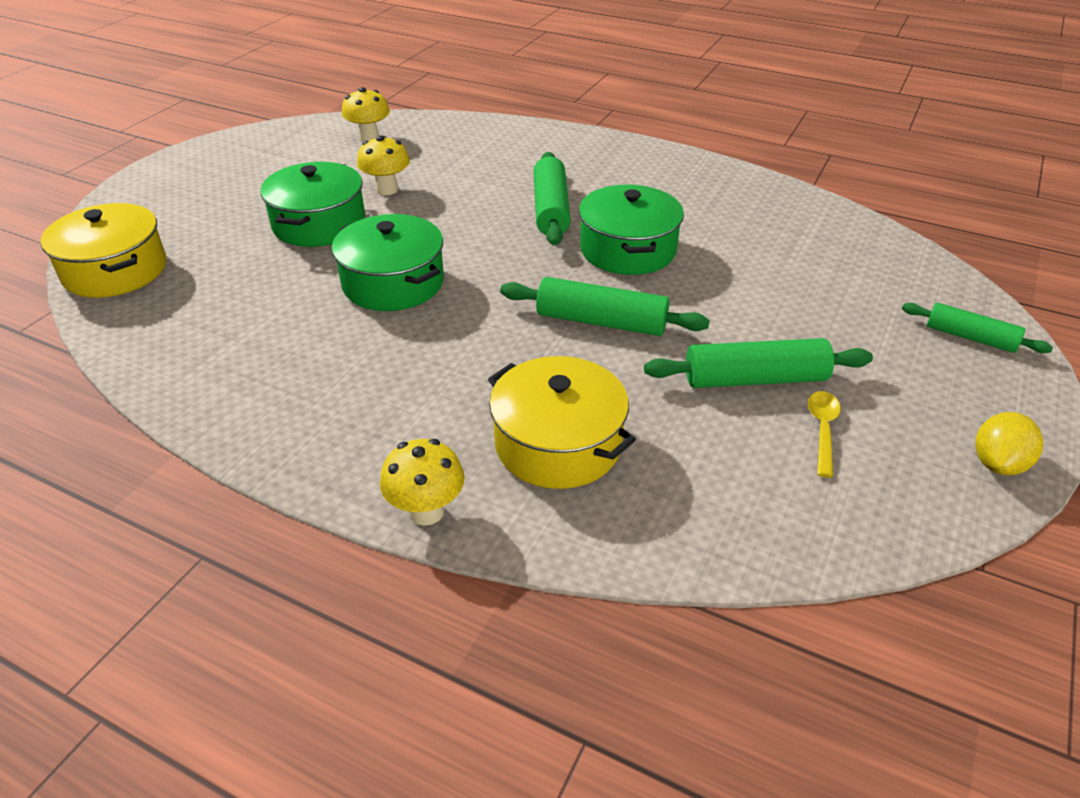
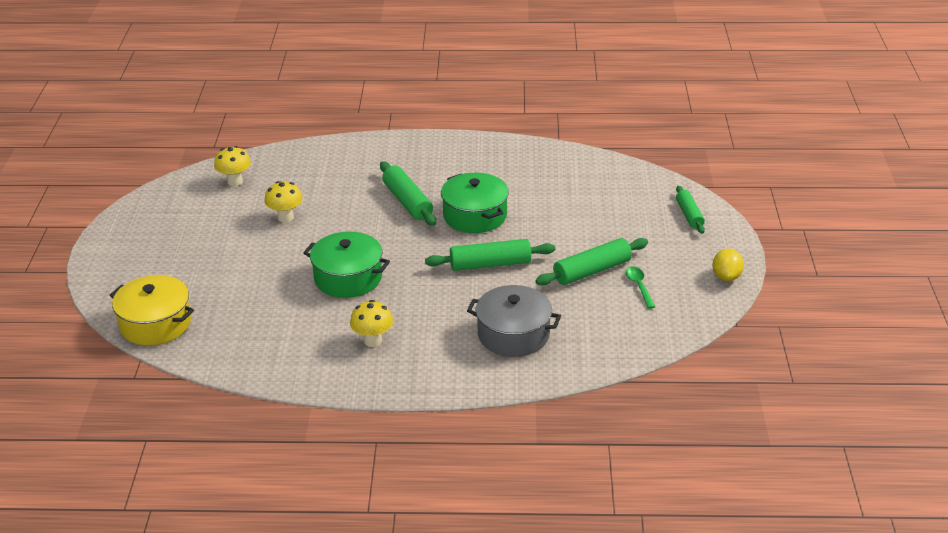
camera: 25 degrees left, 5 degrees down
(319, 224) = (262, 254): green pot -> none
(426, 511) = (472, 386): yellow mushroom -> yellow mushroom (373, 341)
(558, 444) = (513, 334): yellow pot -> grey pot
(822, 430) = (639, 286): yellow spoon -> green spoon
(970, 337) = (689, 215): green rolling pin -> green rolling pin turned 75 degrees clockwise

